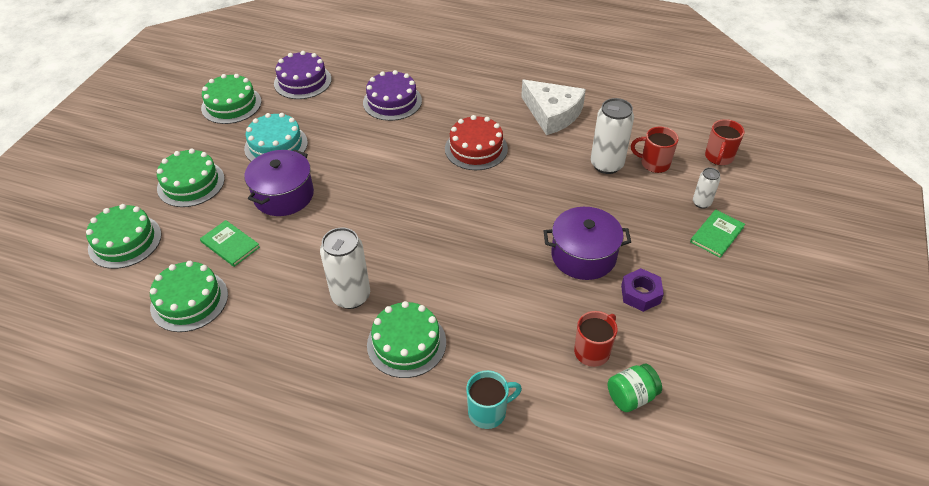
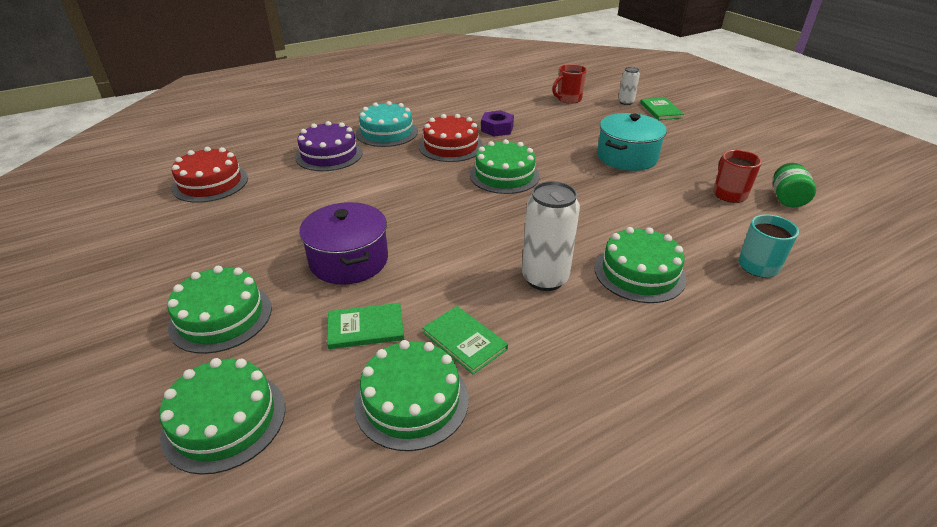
camera: 50 degrees left, 10 degrees down
(231, 105) = (153, 236): green cake -> green cake (504, 175)
(254, 293) = (464, 341): none -> green book
(276, 145) = (269, 235): turquoise cake -> turquoise cake (387, 132)
(302, 81) = (210, 183): purple cake -> red cake
(552, 113) = (463, 106): white cheese -> none
(583, 255) = (627, 157): purple pot -> turquoise pot
(606, 164) = (546, 112): white can -> none
(640, 294) = (689, 154): purple nut -> purple nut (497, 129)
(718, 157) = (591, 81): red mug -> none

